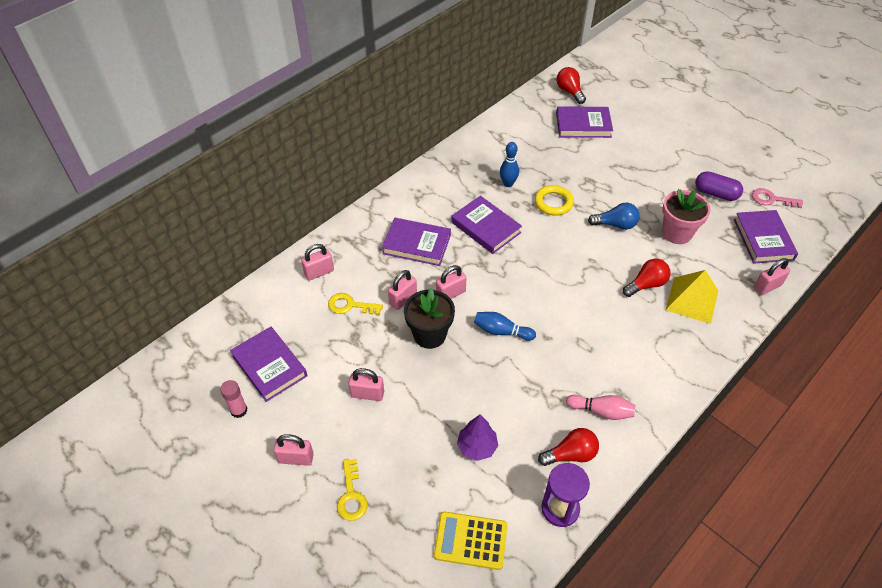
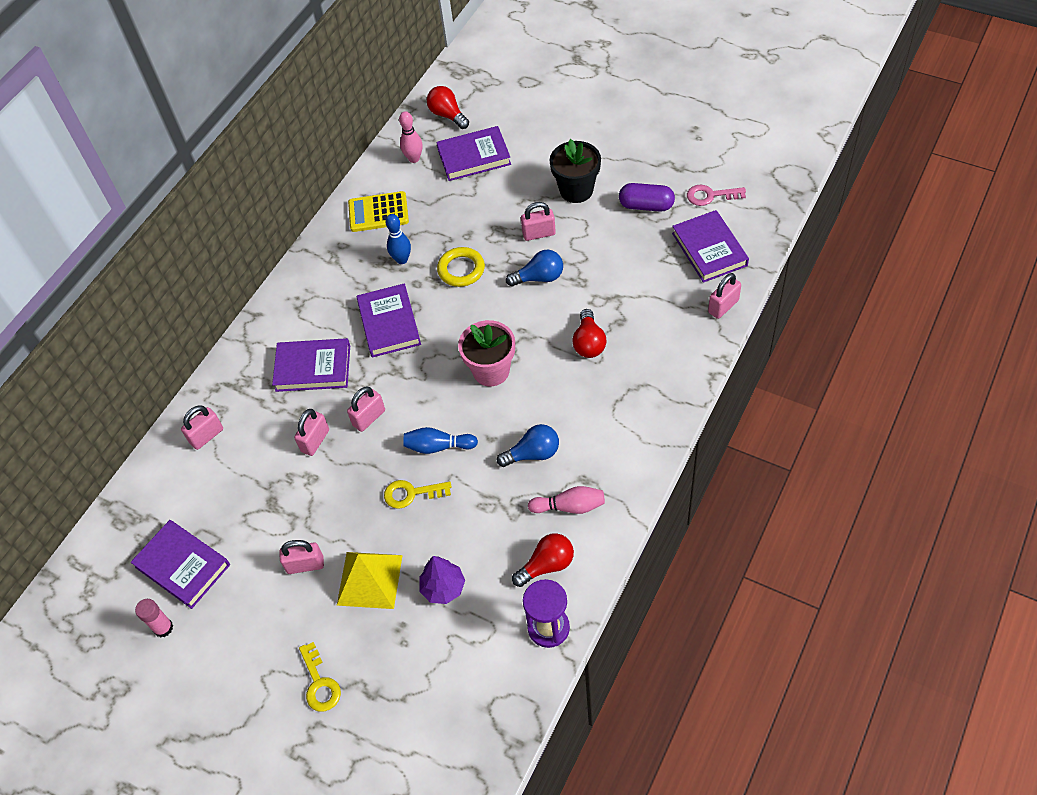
camera: 10 degrees left, 5 degrees up
(296, 458) = (245, 662): pink padlock -> pink padlock (539, 234)
(350, 305) = (256, 466): yellow key -> yellow key (412, 493)
(429, 335) = (357, 474): black flower pot -> black flower pot (576, 190)
(470, 540) = (461, 691): yellow calculator -> yellow calculator (378, 212)
(486, 227) = (389, 323): purple book -> purple book turned 45 degrees clockwise
(536, 115) = (414, 158): none -> pink bowling pin
(579, 359) = (533, 454): none -> blue light bulb
(646, 284) = (589, 343): red light bulb -> red light bulb turned 135 degrees clockwise
(677, 233) = (611, 268): pink flower pot -> pink flower pot (491, 371)
(692, 300) = (643, 347): yellow pyramid -> yellow pyramid (370, 580)

